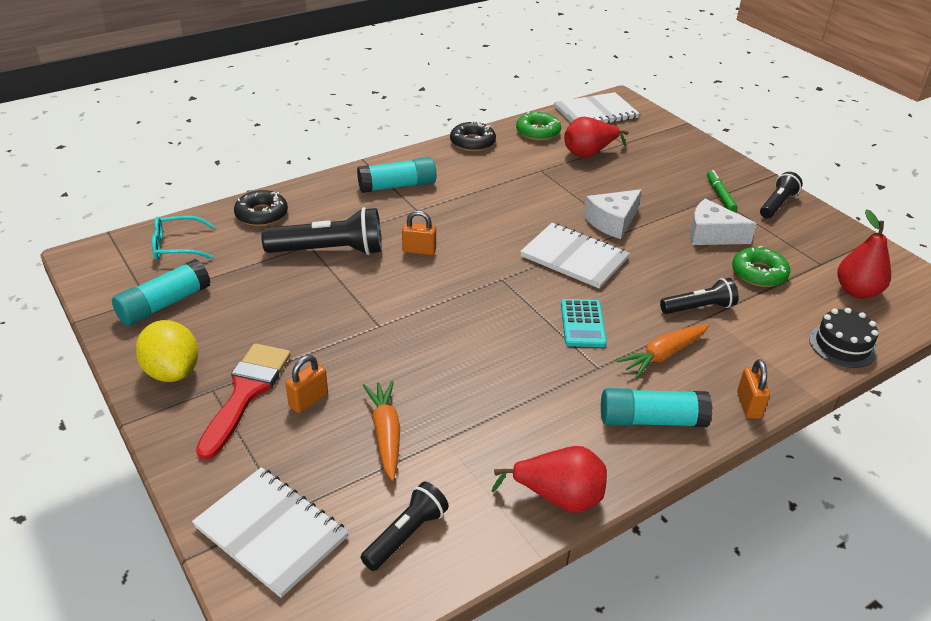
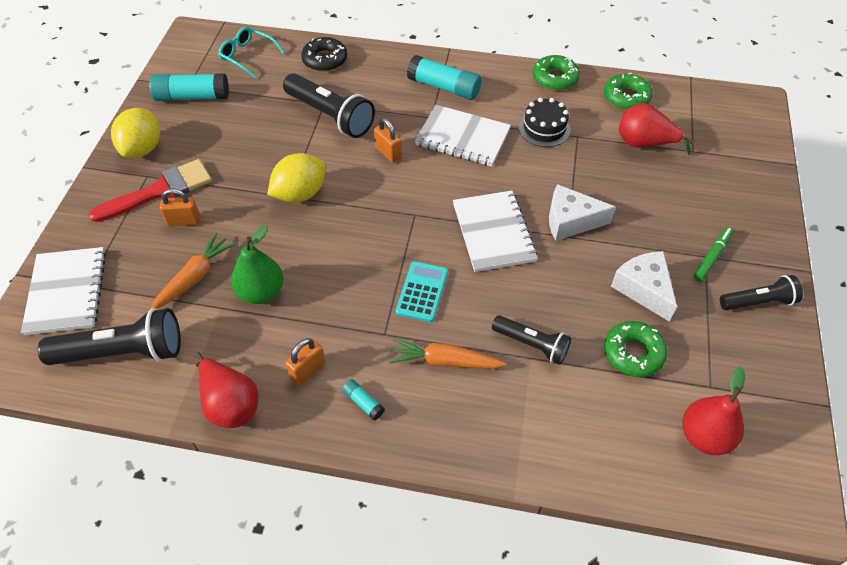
camera: 45 degrees right, 15 degrees up
(387, 318) = (300, 193): none -> yellow lemon
(406, 535) = (122, 352): black flashlight -> black flashlight, size x1.65
(462, 405) = (261, 292): none -> green pear
(472, 142) = (555, 78): black donut -> green donut
(583, 324) = (422, 292): turquoise calculator -> turquoise calculator turned 150 degrees clockwise
(595, 112) = (710, 105): white notebook -> white notebook (463, 137)
(651, 420) = (363, 402): turquoise glue stick -> turquoise glue stick, size x0.48
(749, 405) = (450, 451): orange padlock -> orange padlock (307, 370)
(842, 345) = (608, 470): black cake -> black cake (544, 128)

